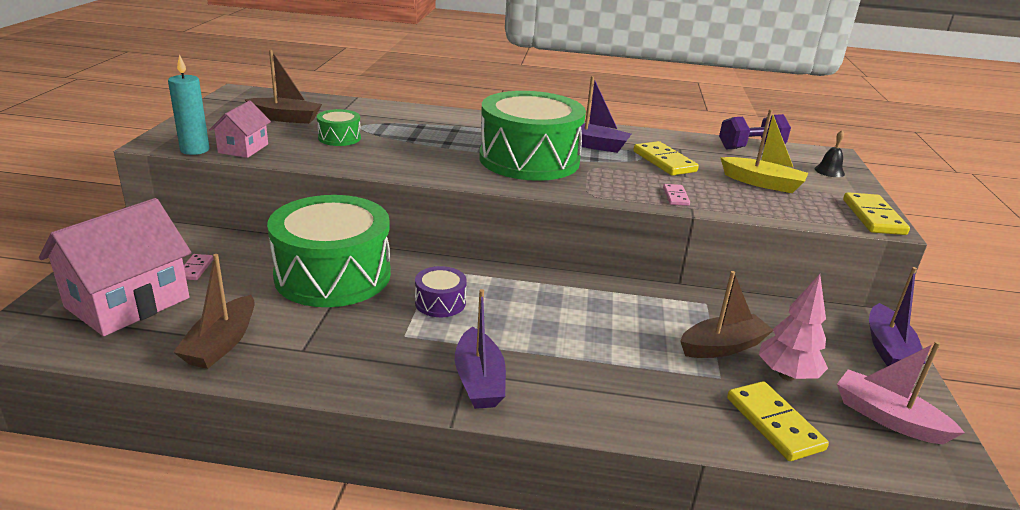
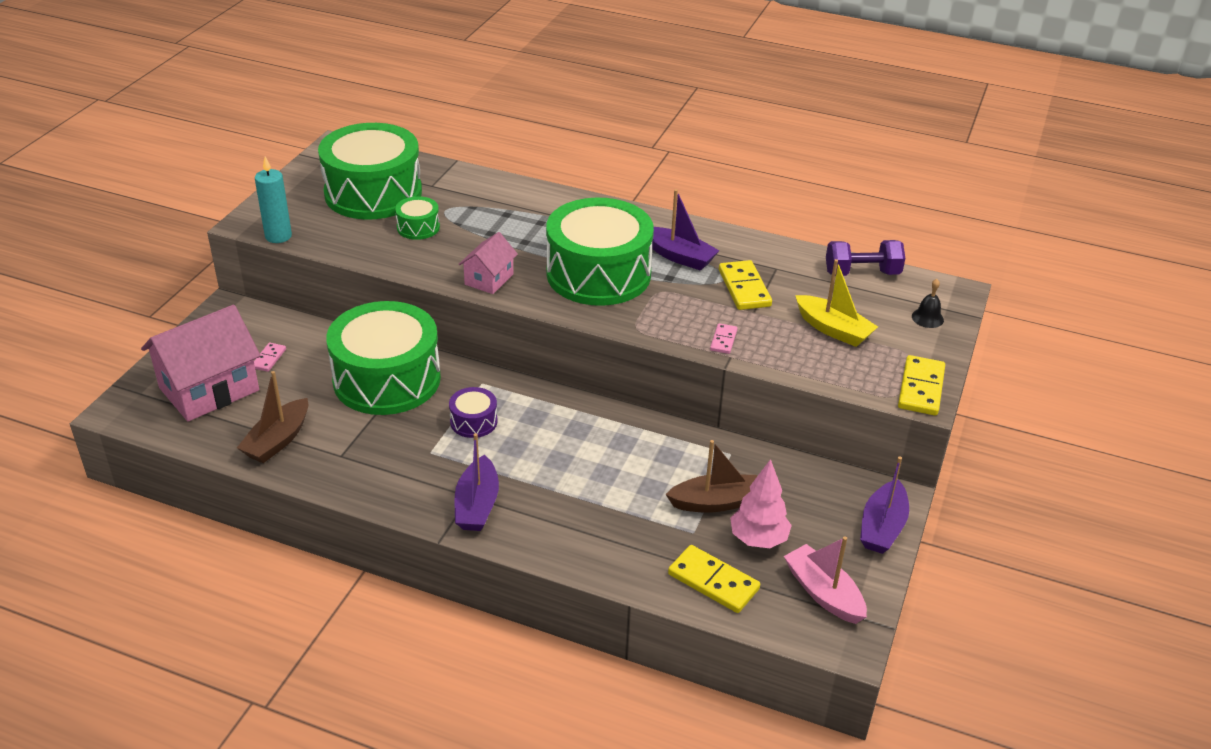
camera: 15 degrees right, 10 degrees up
(243, 148) = (323, 237): pink house -> pink house (489, 279)
(285, 118) = (373, 193): brown boat -> green drum
(774, 423) = (713, 582): yellow domino -> yellow domino turned 45 degrees counterclockwise

